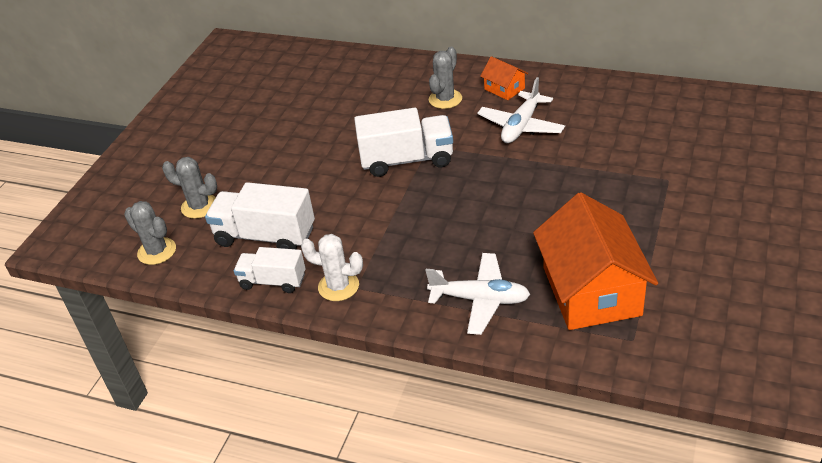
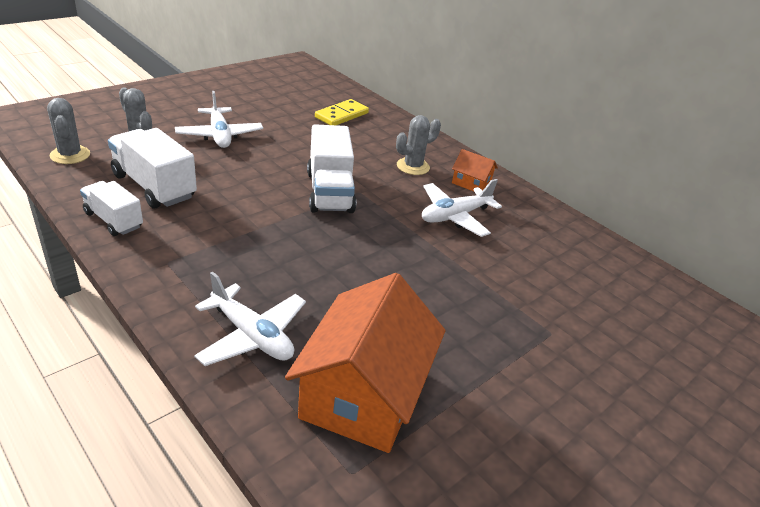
camera: 20 degrees right, 5 degrees down
(256, 160) = (219, 135): none -> white plane
(333, 81) = (341, 115): none -> yellow domino
(338, 286) = (154, 253): white cactus -> none
(407, 160) = (329, 192): white truck -> white truck turned 60 degrees clockwise
(504, 89) = (471, 183): orange house -> orange house turned 45 degrees counterclockwise

